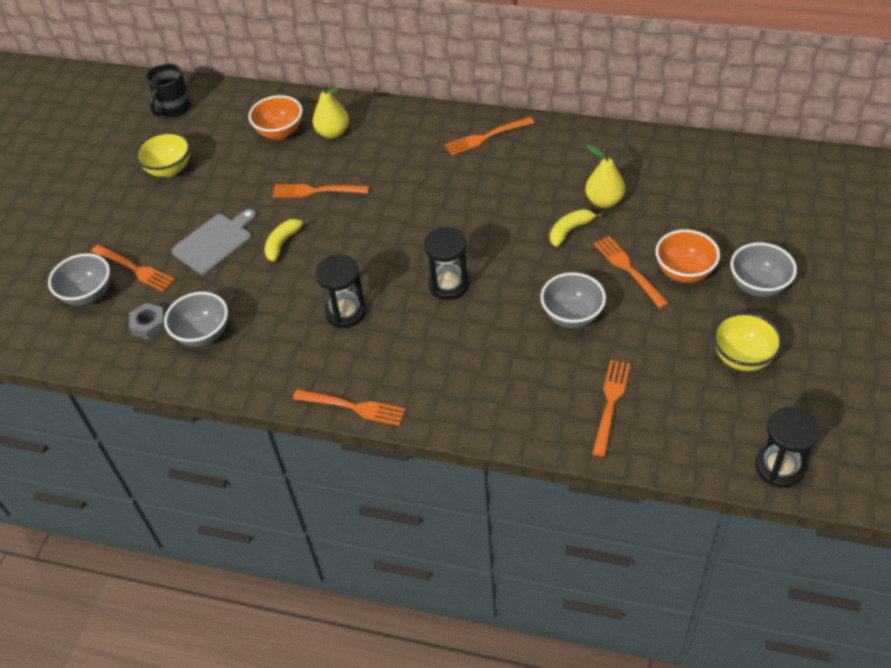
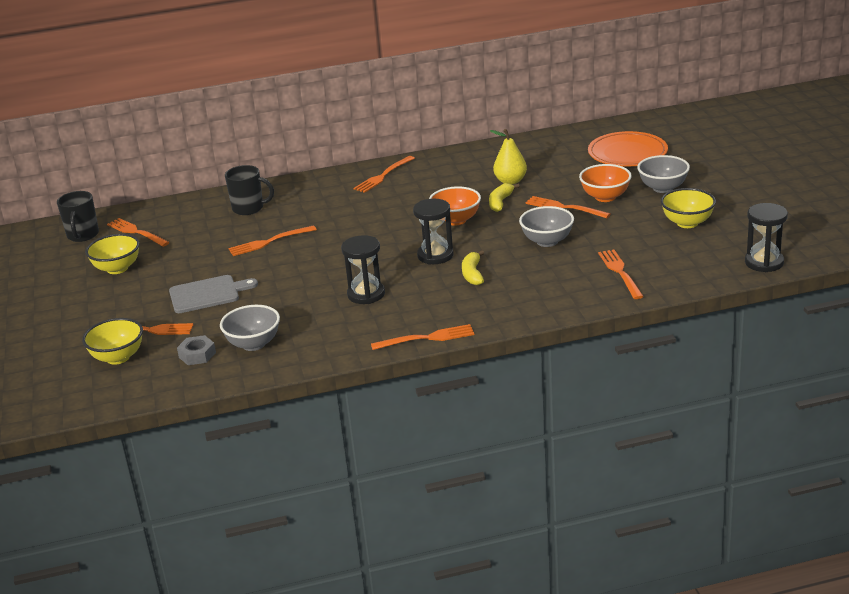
camera: 30 degrees left, 20 degrees down
(88, 294) = (118, 357): grey bowl -> yellow bowl
(215, 242) = (207, 294): grey cutting board -> grey cutting board turned 60 degrees clockwise
(218, 124) = (136, 232): none -> orange fork
(280, 132) = (200, 221): orange bowl -> orange bowl (456, 220)
(283, 243) = (270, 276): yellow banana -> yellow banana (472, 274)
(333, 133) = (249, 208): yellow pear -> black mug
(762, 209) = (627, 153): none -> orange plate

